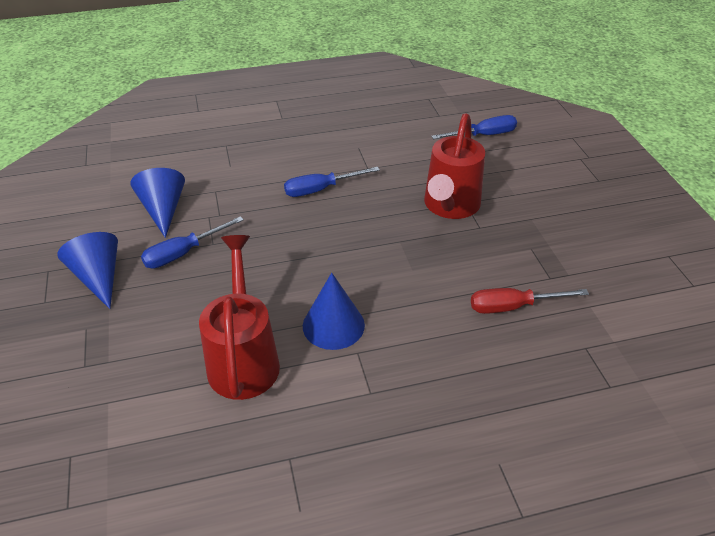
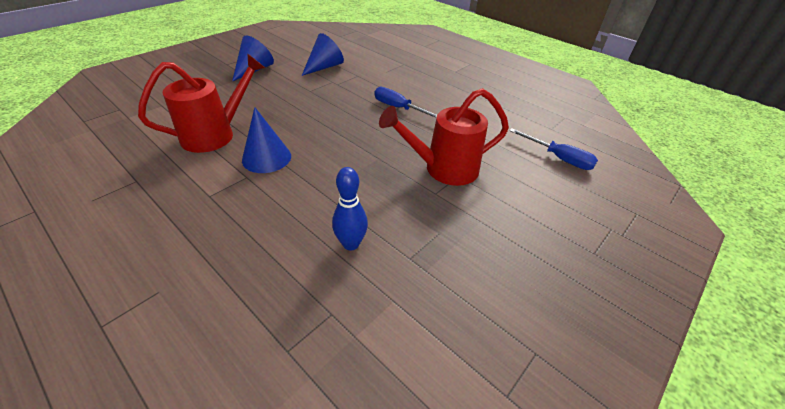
camera: 55 degrees right, 0 degrees up
(183, 253) = (293, 85): blue screwdriver -> none
(513, 307) = (351, 244): red screwdriver -> blue bowling pin

